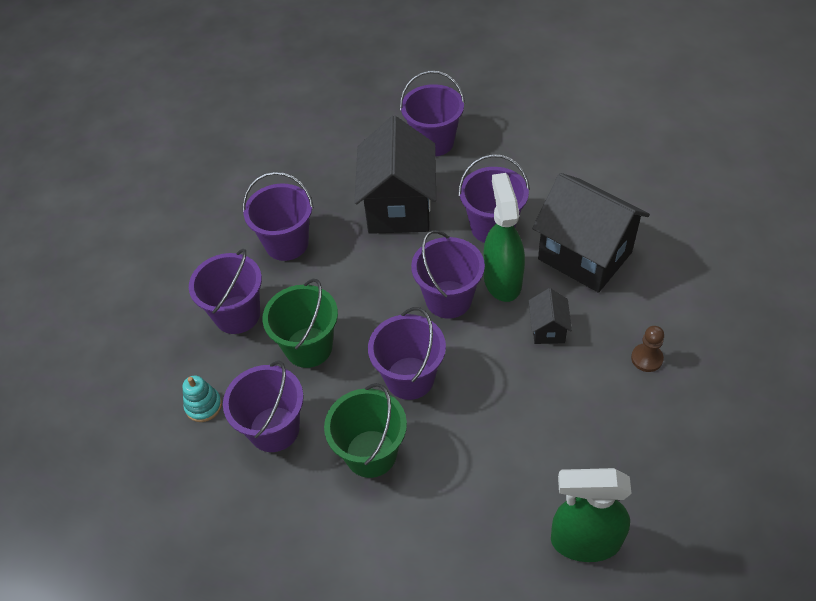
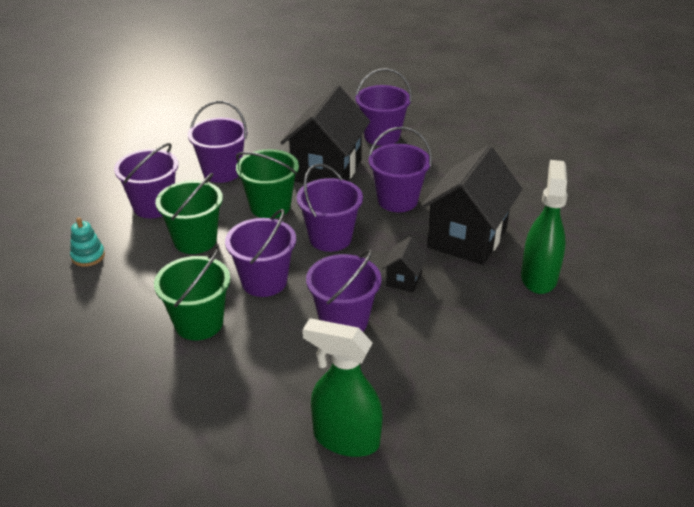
camera: 15 degrees right, 15 degrees down
(274, 429) = (132, 286): purple bucket -> purple bucket (343, 321)
(364, 276) = (270, 206): none -> green bucket
(502, 280) = (384, 237): green spray bottle -> green spray bottle (538, 277)
(584, 256) = (467, 238): black house -> black house turned 60 degrees clockwise
(646, 358) = (482, 322): brown pawn -> none

